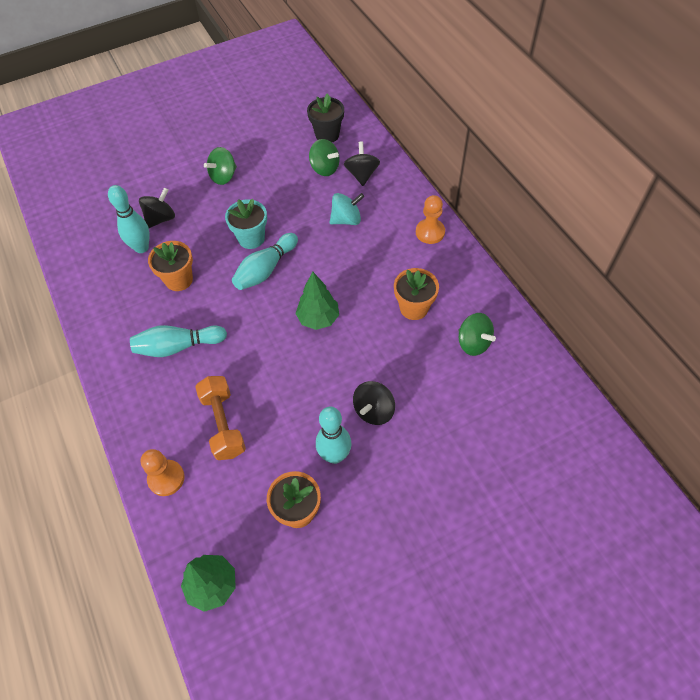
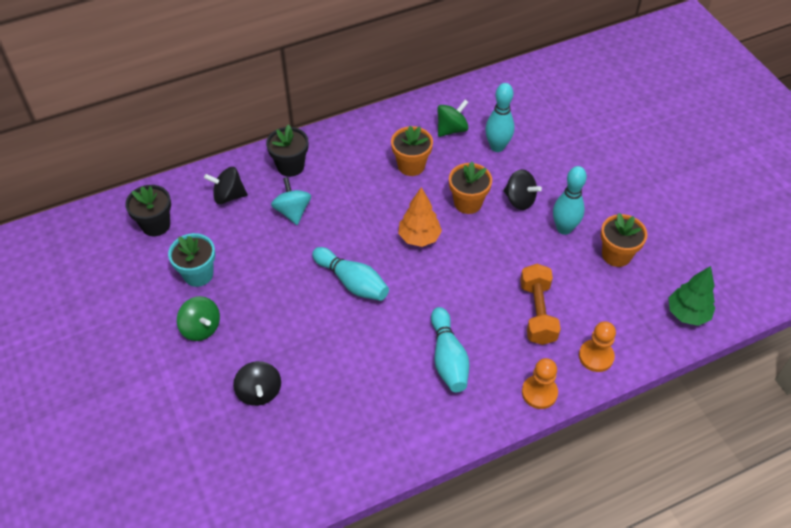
camera: 90 degrees left, 5 degrees down
(141, 248) = (303, 409): turquoise bowling pin -> turquoise bowling pin (497, 147)
(161, 219) = (259, 392): black spinning top -> black spinning top turned 150 degrees counterclockwise
(179, 280) = (357, 364): orange flower pot -> orange flower pot (468, 203)
(223, 424) = (537, 313): orange dumbbell -> orange dumbbell turned 75 degrees counterclockwise
(251, 238) = (306, 296): turquoise flower pot -> turquoise flower pot (198, 274)
(318, 319) = (419, 237): green tree -> orange tree
(325, 168) = (211, 228): green spinning top -> none
(402, 212) = (290, 166): none -> black flower pot
(430, 232) = (320, 147): orange pawn -> orange pawn (539, 393)

